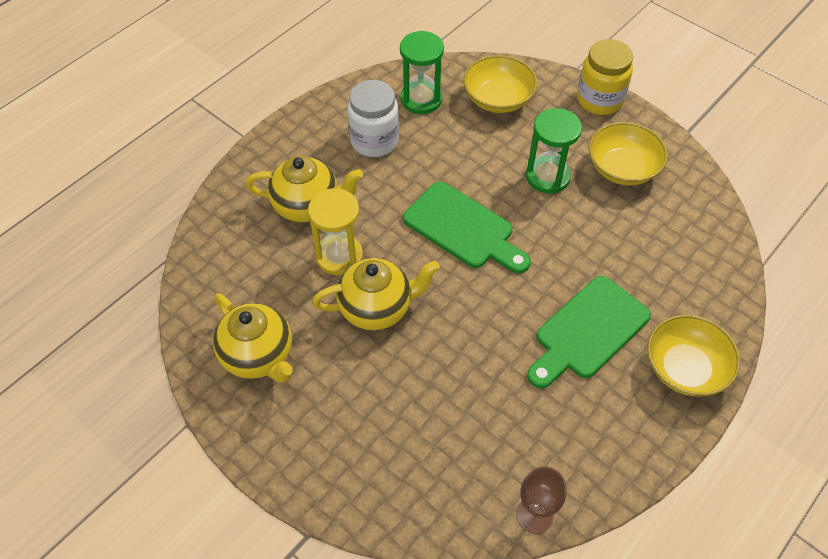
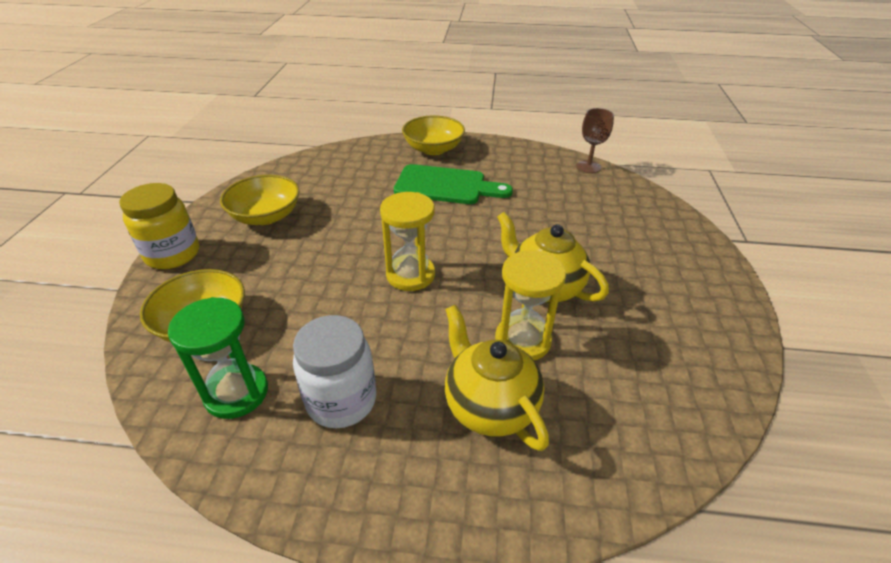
camera: 125 degrees left, 15 degrees down
(258, 356) = (676, 335): yellow teapot -> none
(463, 228) = (410, 275): green cutting board -> yellow hourglass
(547, 176) = (305, 250): green hourglass -> none

